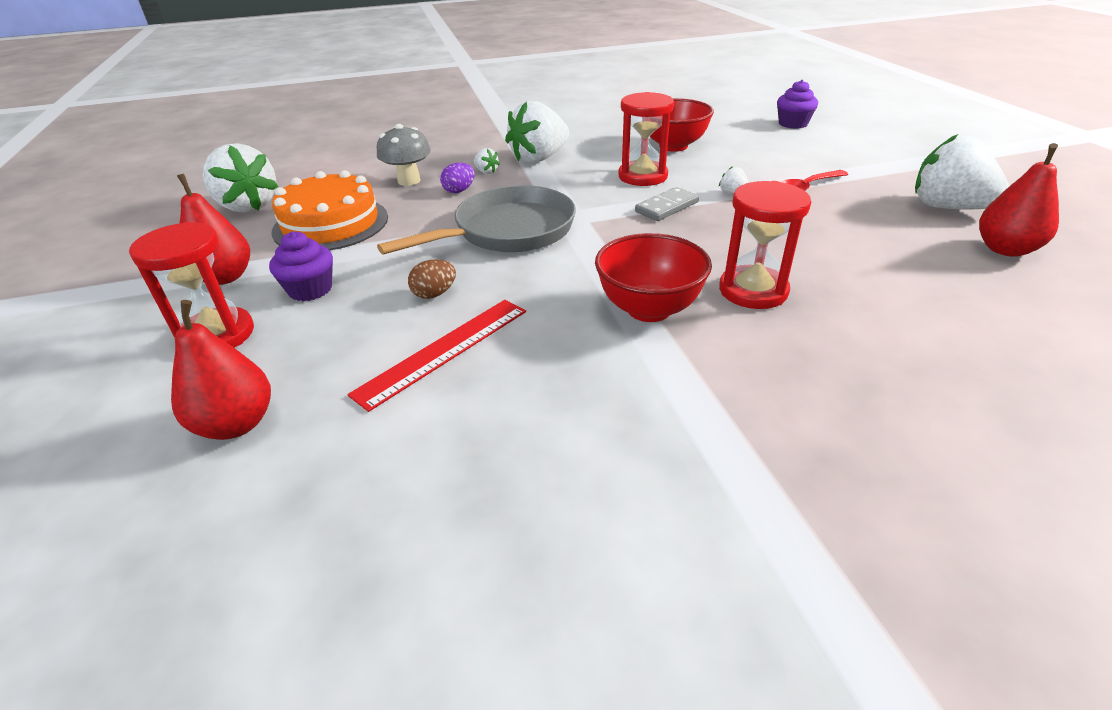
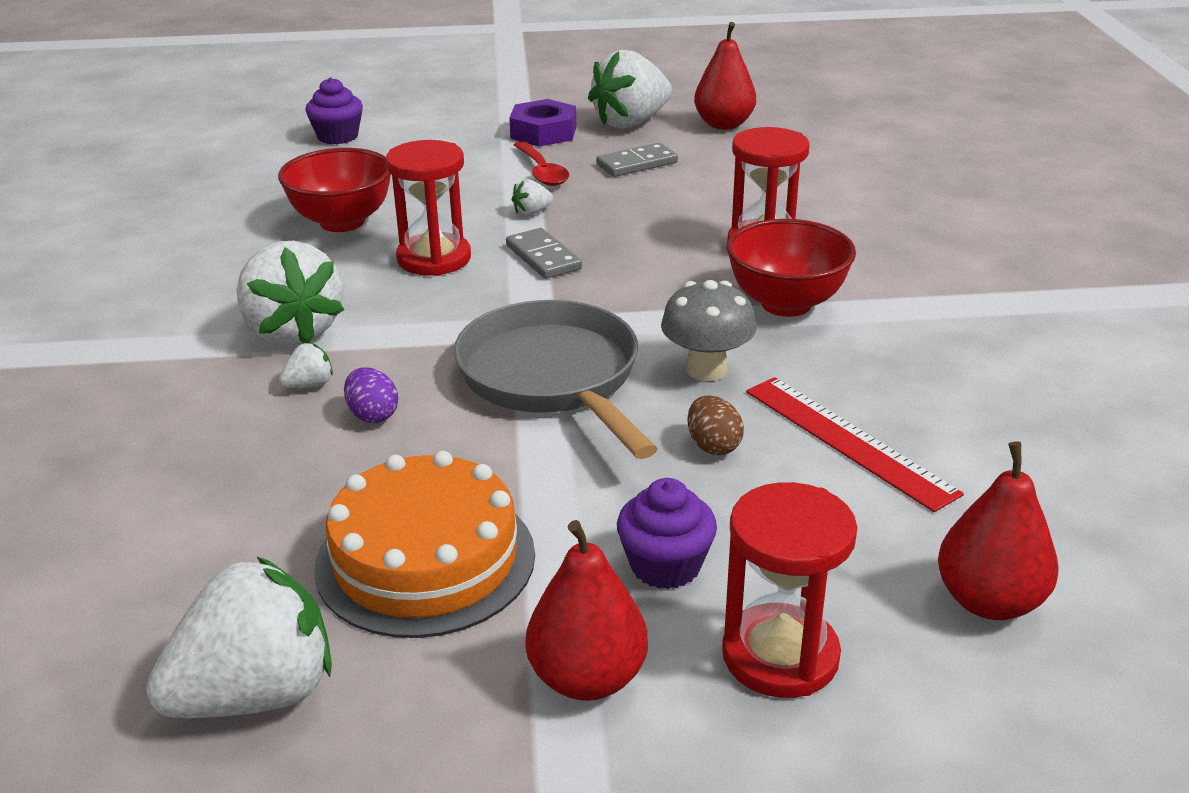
camera: 80 degrees left, 5 degrees down
(409, 181) = (284, 470): grey mushroom -> grey mushroom (706, 370)
(862, 220) = (637, 164): none -> grey domino
(880, 178) = (543, 132): none -> purple nut

